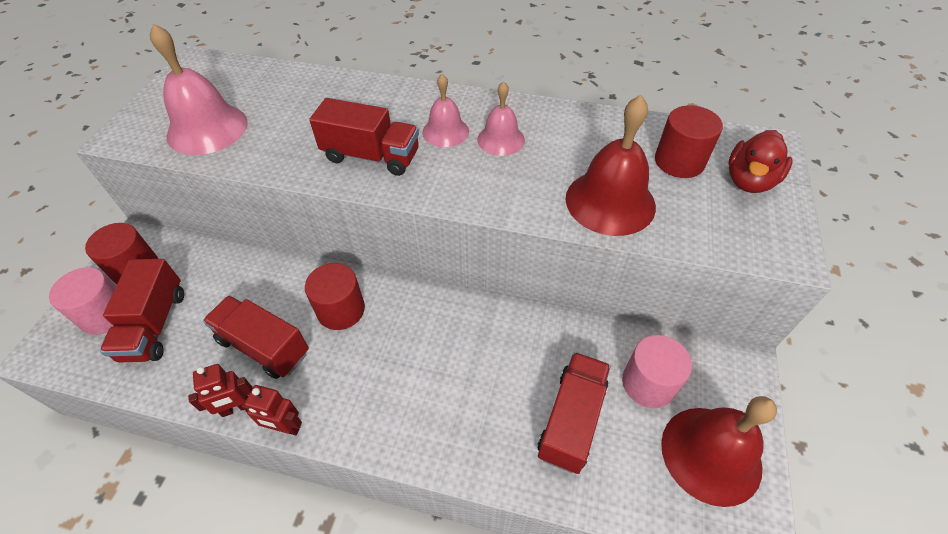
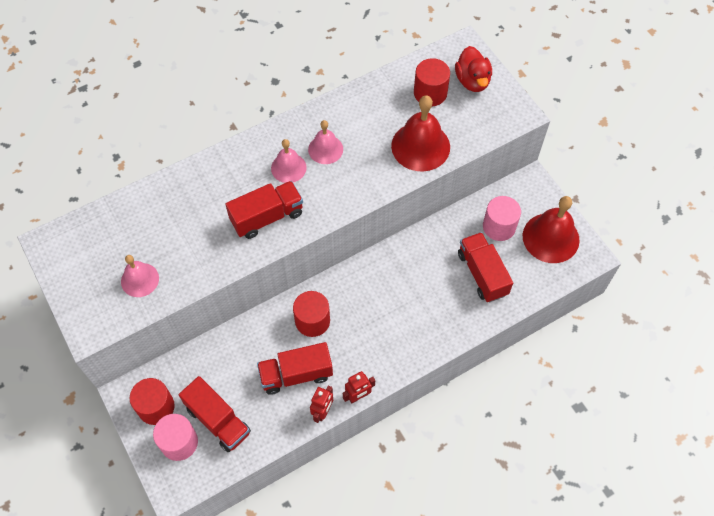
camera: 45 degrees left, 10 degrees up
(207, 129) = (140, 280): pink bell -> pink bell, size x0.59

